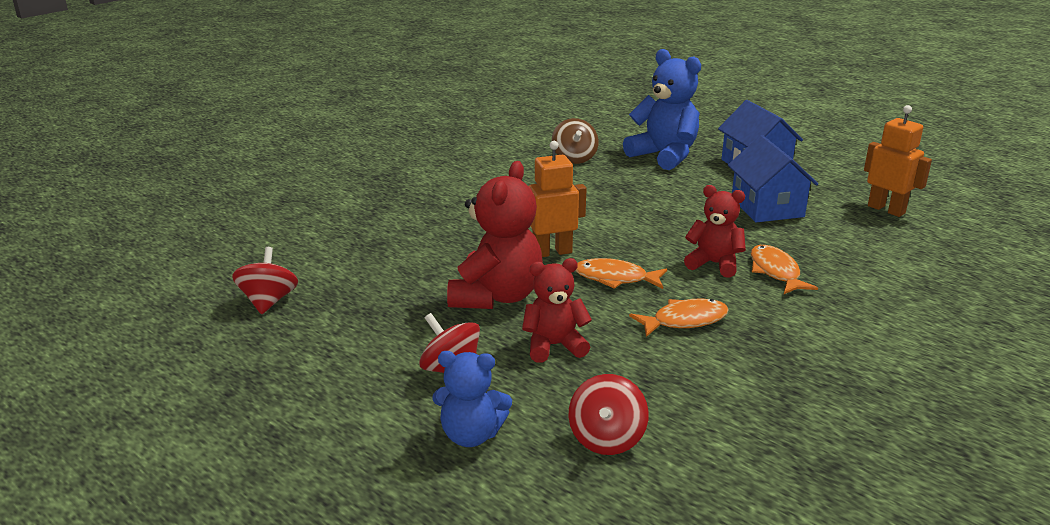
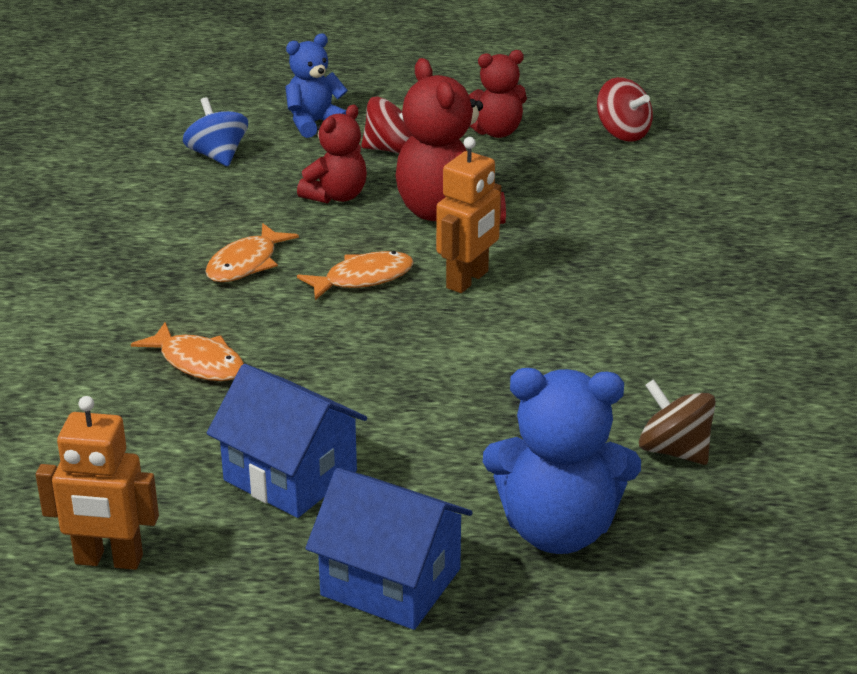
camera: 140 degrees right, 5 degrees up
(606, 438) = (217, 156): red spinning top -> blue spinning top
(714, 264) = (277, 343): red teddy bear -> red teddy bear (496, 132)

